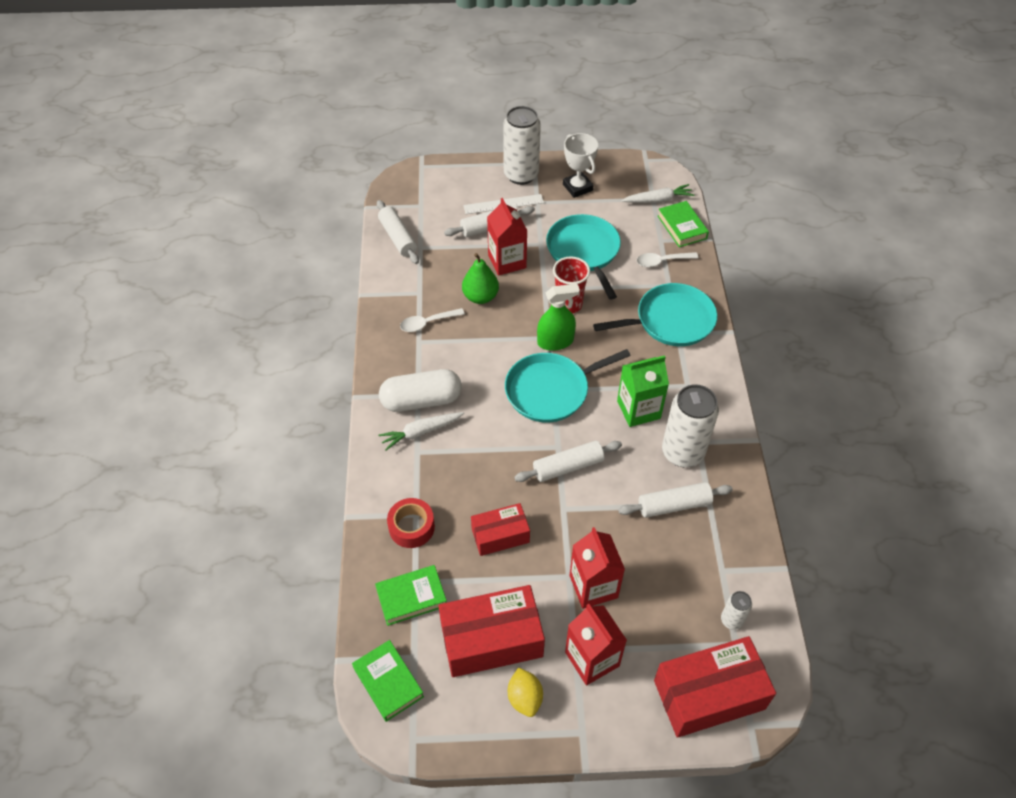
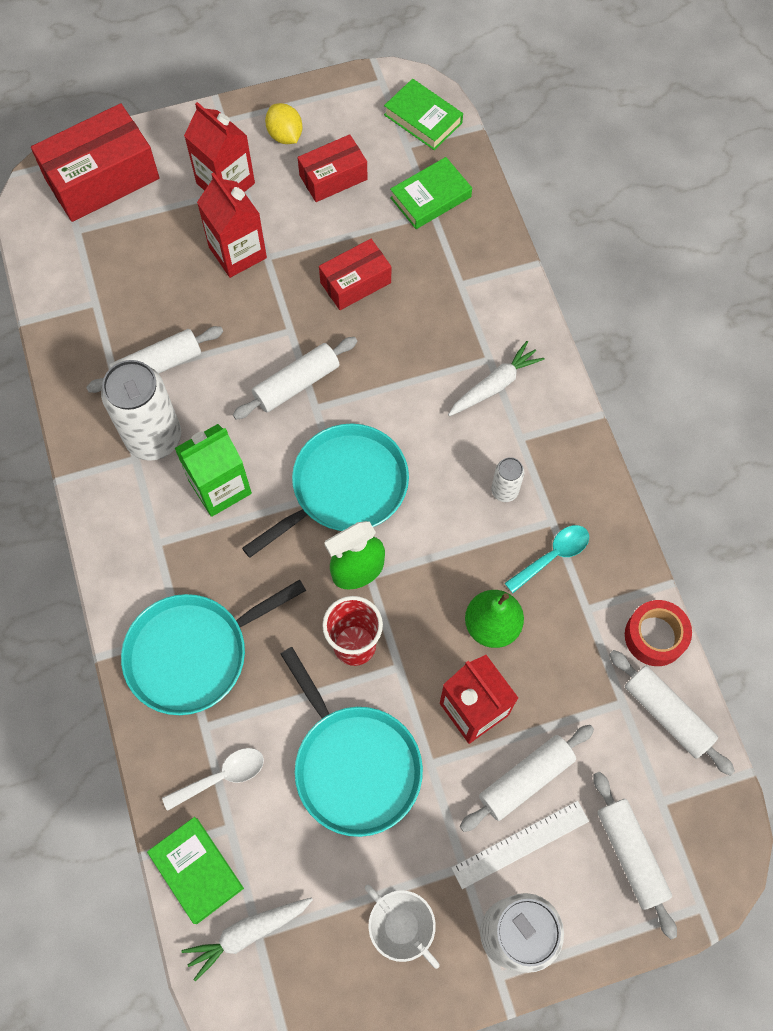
camera: 165 degrees right, 15 degrees up
(411, 527) = (459, 268): red tape -> red tape (655, 636)
(421, 400) = (511, 430): white capsule -> none
(427, 323) = (552, 556): white spoon -> turquoise spoon
(447, 190) = (630, 854): none -> white rolling pin
(491, 639) = (333, 177): red box -> red box, size x0.59
(731, 620) = (82, 253): white can -> white can (504, 491)

